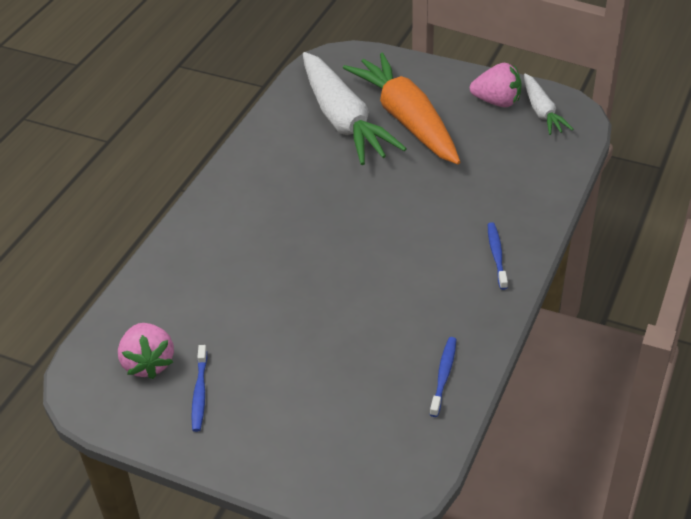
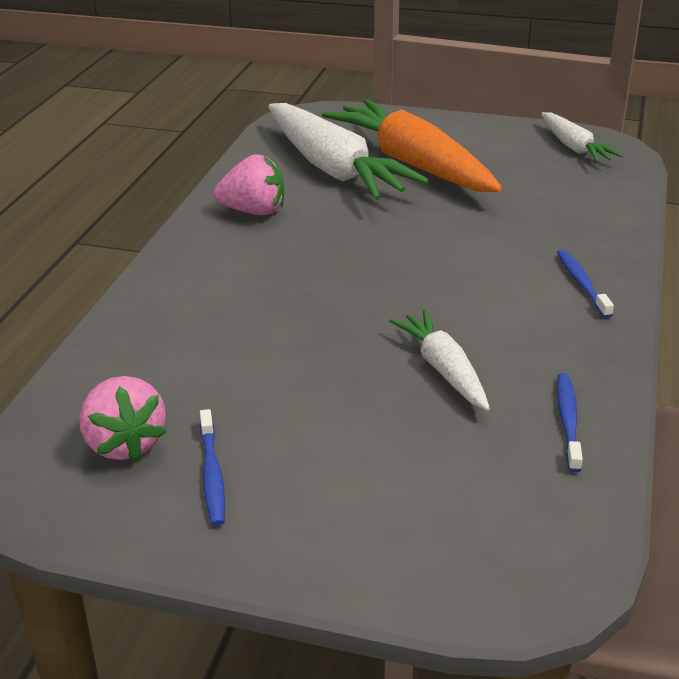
camera: 10 degrees left, 10 degrees down
(372, 324) = (443, 369): none -> white carrot
(497, 102) = (516, 142): pink strawberry -> pink strawberry (254, 211)

